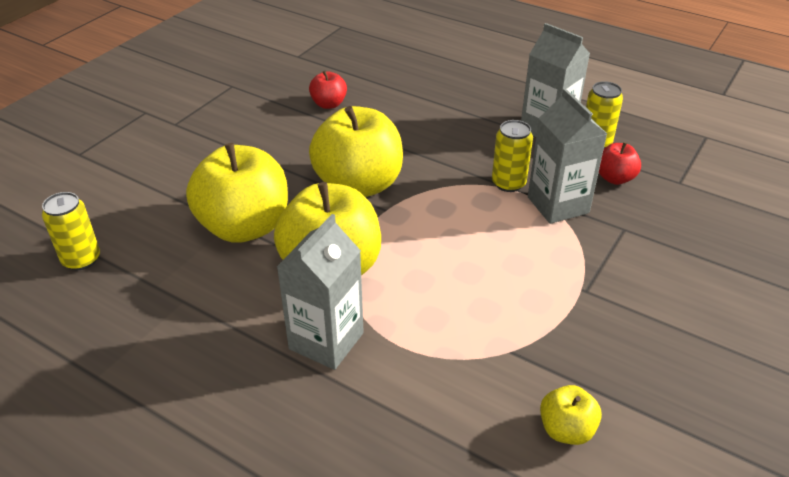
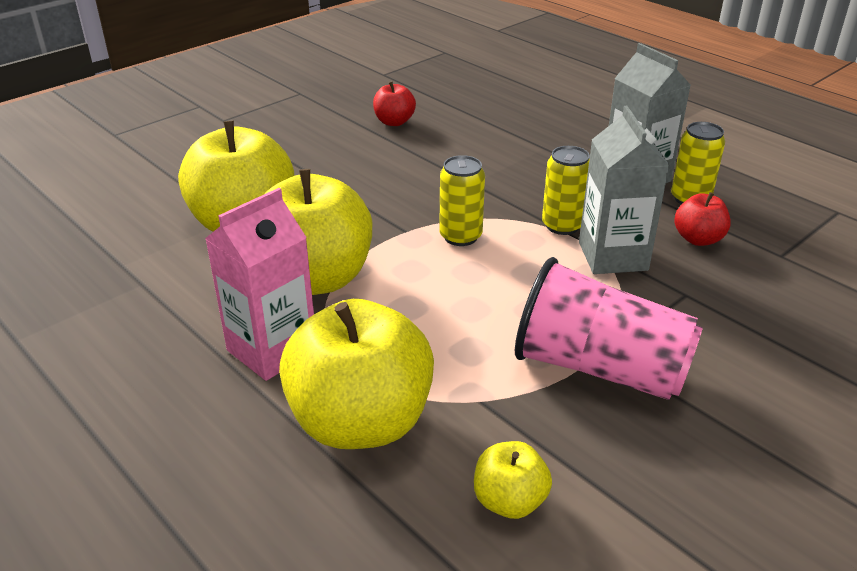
camera: 15 degrees right, 5 degrees down
(81, 259) = (63, 229): yellow can -> yellow can (460, 236)
(326, 341) = (272, 350): grey carton -> pink carton
(358, 185) = (387, 202): yellow apple -> yellow apple (361, 422)
(586, 305) = (599, 368): none -> pink cup

